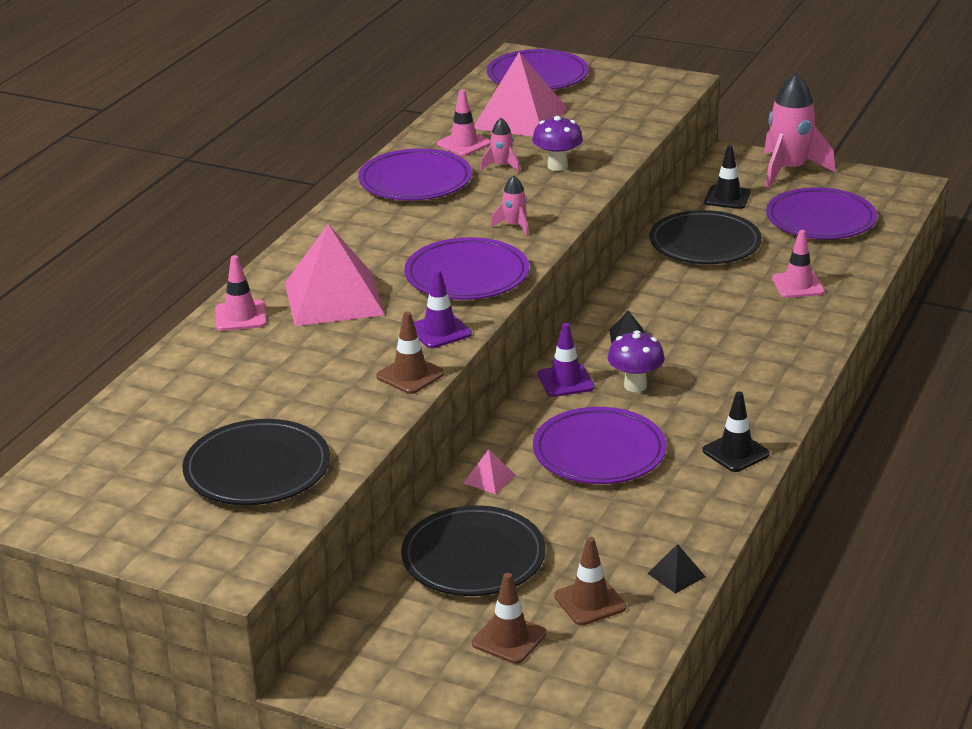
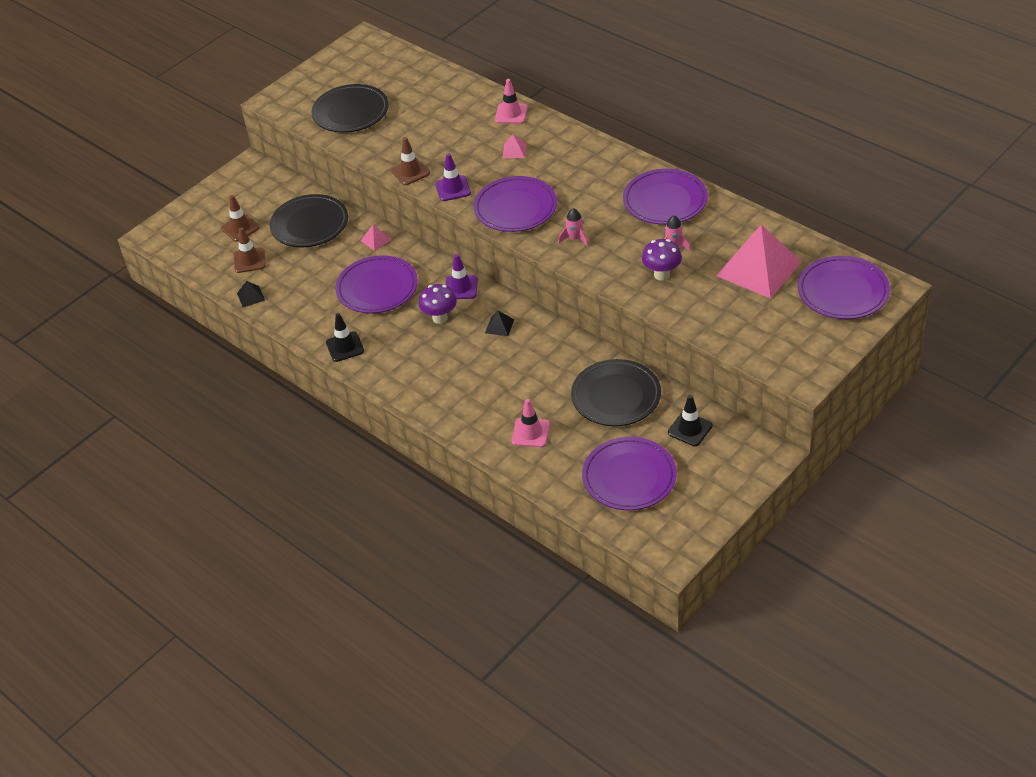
camera: 110 degrees right, 15 degrees up
(334, 298) = (514, 150): pink pyramid -> pink pyramid, size x0.40
(464, 144) = (720, 232): pink traffic cone -> none
(789, 170) = (728, 483): pink rocket -> none

